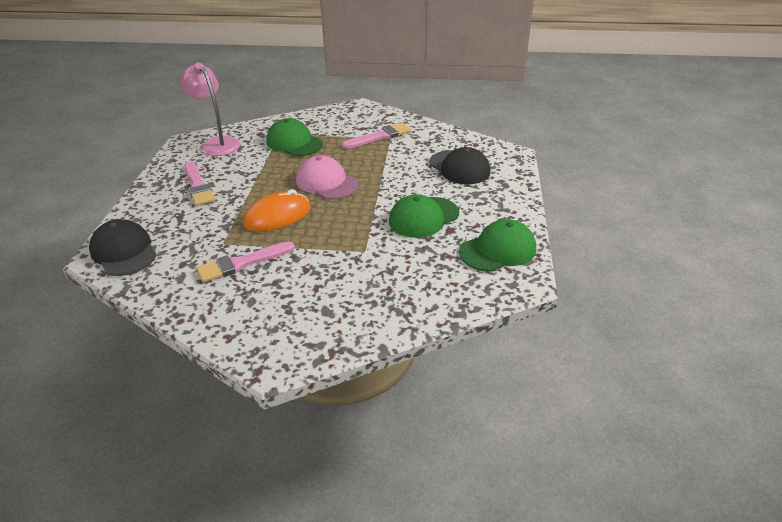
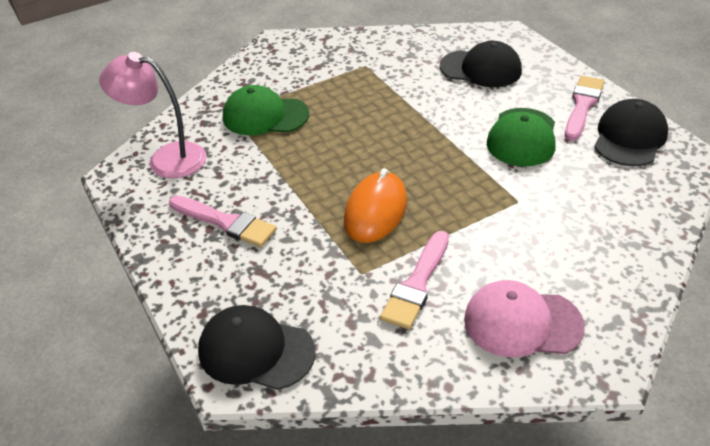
camera: 35 degrees left, 5 degrees up
(326, 182) = (372, 146): pink cap -> pink cap (522, 322)
(379, 136) = (352, 68): pink brush -> pink brush (582, 105)
(498, 250) = (629, 137): green cap -> black cap

